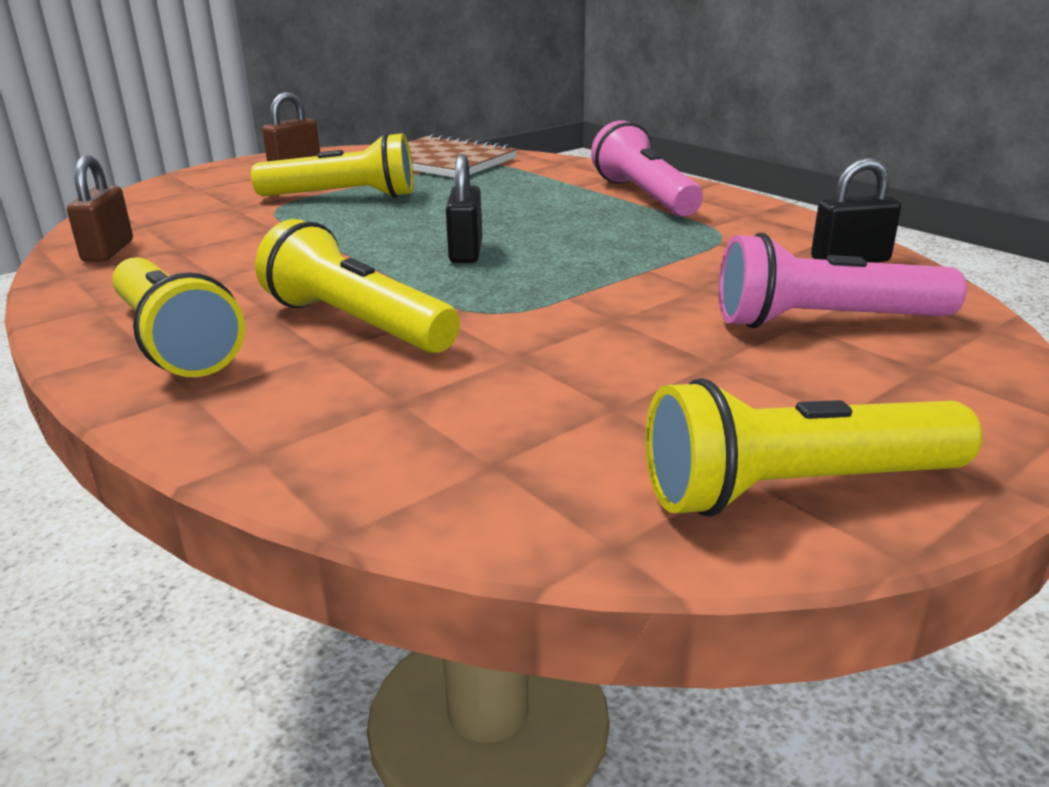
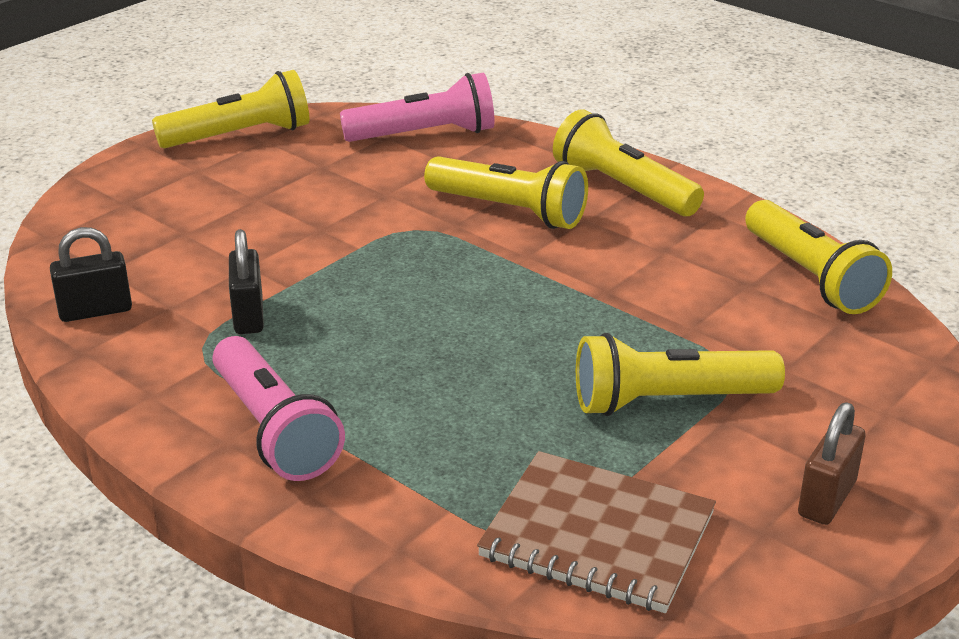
camera: 170 degrees right, 5 degrees up
(108, 251) = (810, 277): brown padlock -> yellow flashlight
(466, 252) = (462, 299): black padlock -> black padlock (248, 316)
(824, 321) = (165, 235): pink flashlight -> pink flashlight (424, 135)

